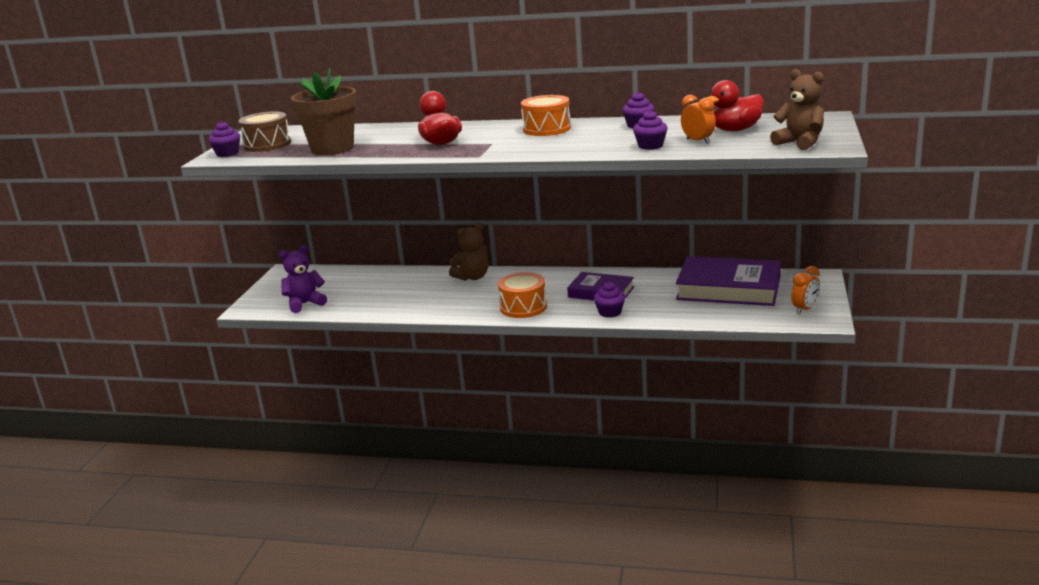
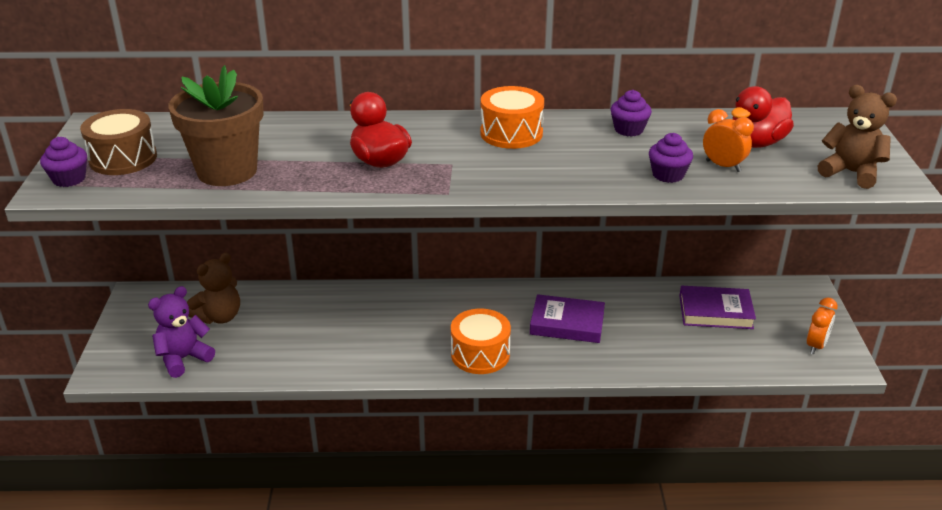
camera: 15 degrees left, 10 degrees up
(472, 277) = (395, 301): brown teddy bear -> brown teddy bear (219, 317)
(610, 312) = (591, 359): purple cupcake -> none
(728, 288) = (715, 312): purple book -> purple book, size x0.61

